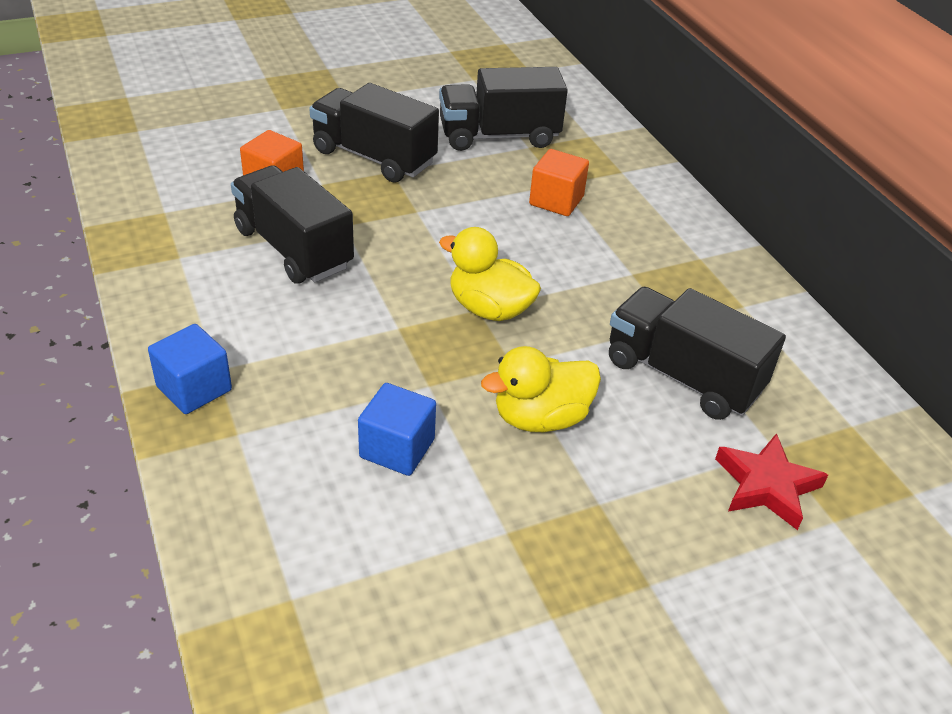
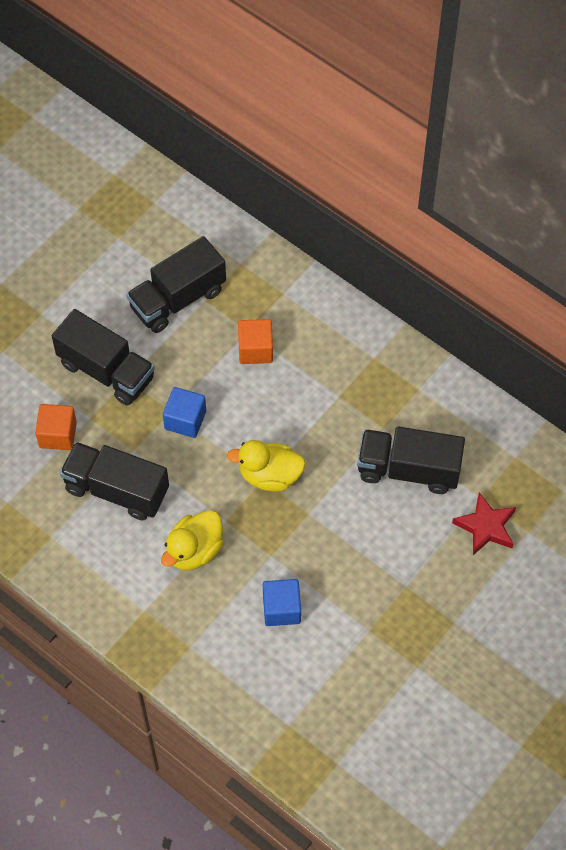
camera: 25 degrees left, 20 degrees up
(194, 388) = (142, 630): blue cube -> blue cube (185, 420)
(374, 157) = (106, 371): black truck -> black truck turned 150 degrees counterclockwise
(540, 418) = (346, 545): yellow duck -> yellow duck (194, 550)

